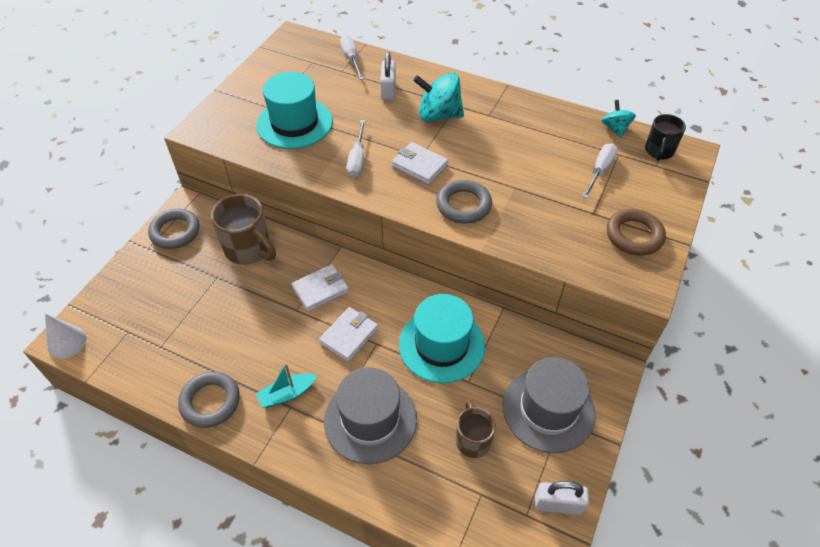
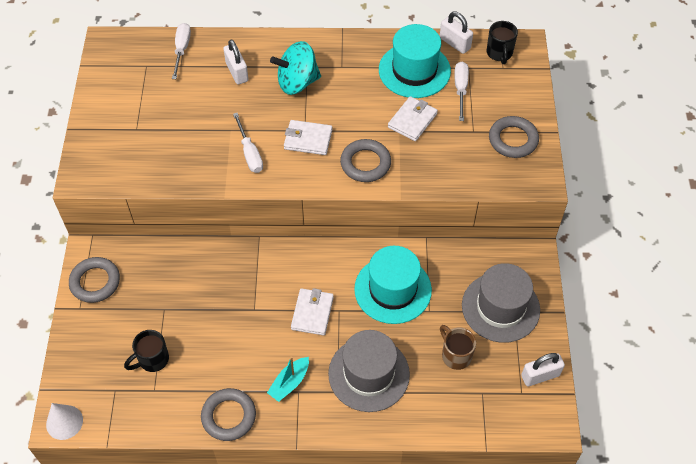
camera: 25 degrees left, 5 degrees up
(177, 318) = (152, 360): none -> black mug
(249, 249) = (177, 272): brown mug -> none
(294, 123) = (170, 137): turquoise hat -> turquoise hat (414, 70)
(320, 289) = (264, 283): white wallet -> white wallet (412, 120)
(351, 59) = (182, 50): white screwdriver -> white screwdriver turned 45 degrees clockwise
(615, 129) = (455, 43): turquoise spinning top -> white padlock
(634, 235) = (513, 140): brown ring -> grey ring

